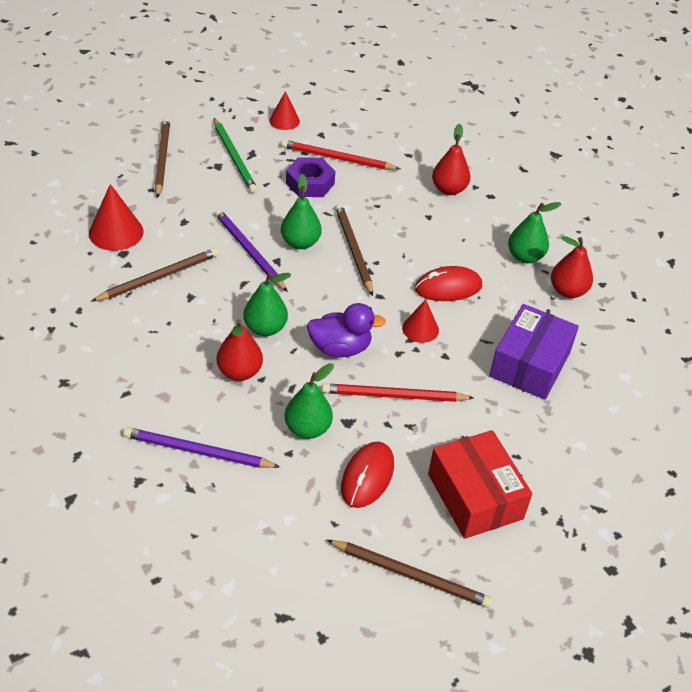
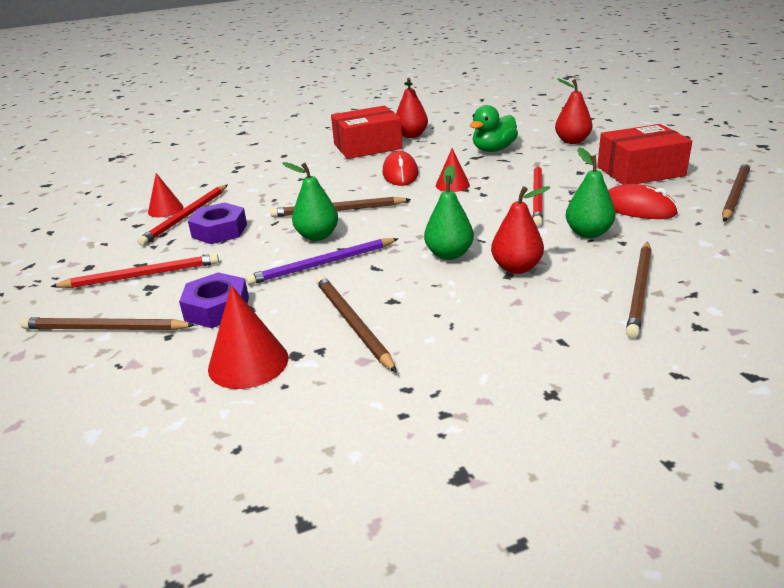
camera: 75 degrees left, 15 degrees down
(184, 205) = (217, 308): none -> purple nut
(197, 451) = (639, 290): purple pencil -> brown pencil
(234, 158) = (142, 275): green pencil -> red pencil
(284, 120) = (93, 245): red cone -> red cone (165, 209)
(340, 348) = (478, 218): purple duck -> none
(448, 189) = (266, 169): red pear -> red pear (572, 141)
(525, 257) = (367, 146): green pear -> red box
(529, 364) = (493, 150): purple box -> green duck

